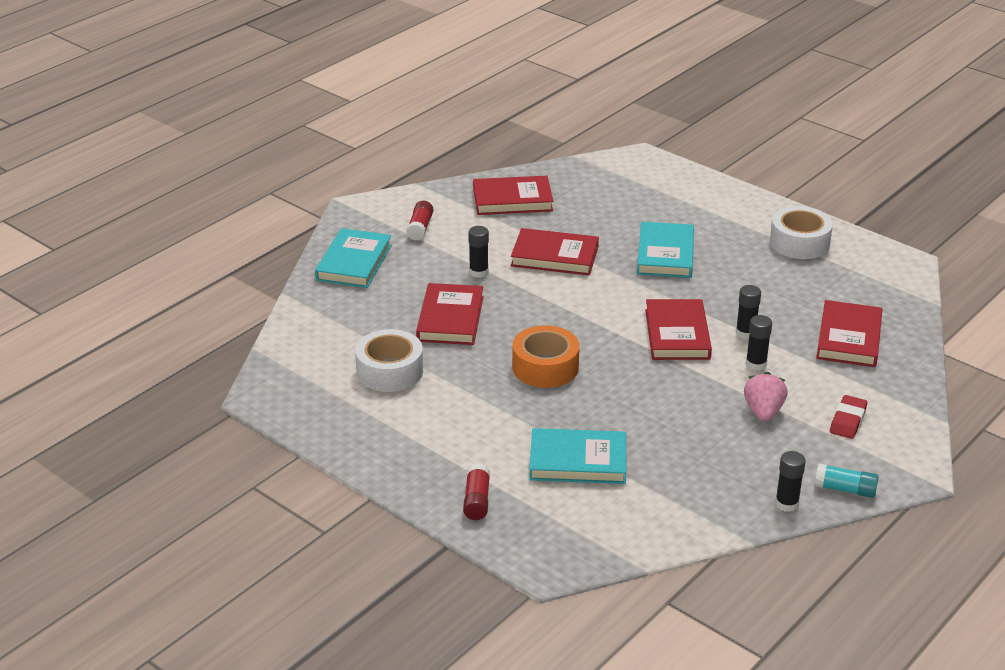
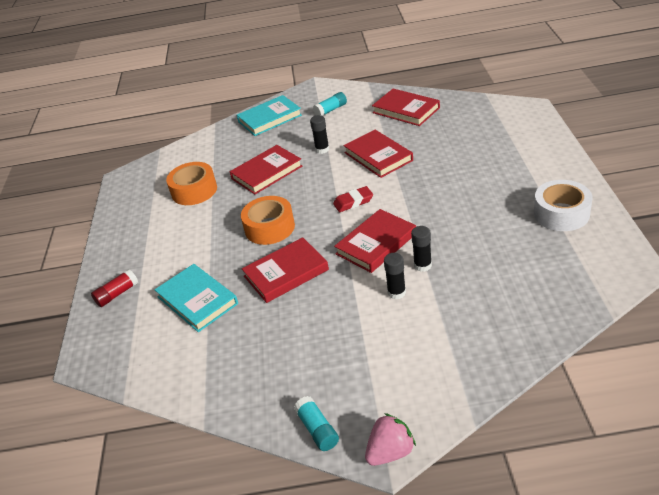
camera: 50 degrees right, 5 degrees up
(390, 371) = (194, 191): white tape -> orange tape
(420, 228) = (331, 110): red glue stick -> turquoise glue stick
(665, 254) = (449, 183): turquoise book -> none
(763, 412) = (350, 332): pink strawberry -> pink strawberry (390, 452)
(786, 504) = (264, 413): black glue stick -> none
(848, 420) = (398, 375): red eraser -> red eraser (353, 202)
(849, 338) = (493, 308): red book -> red book (286, 273)

